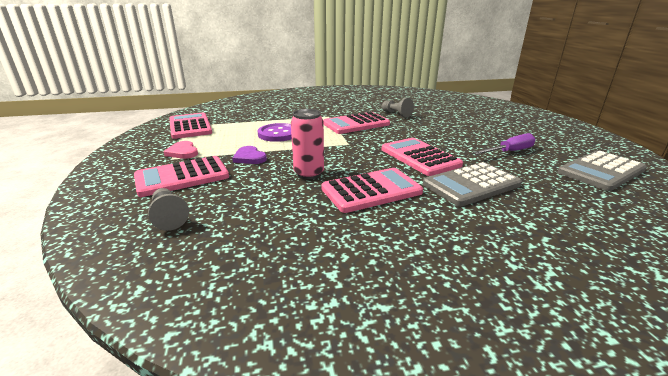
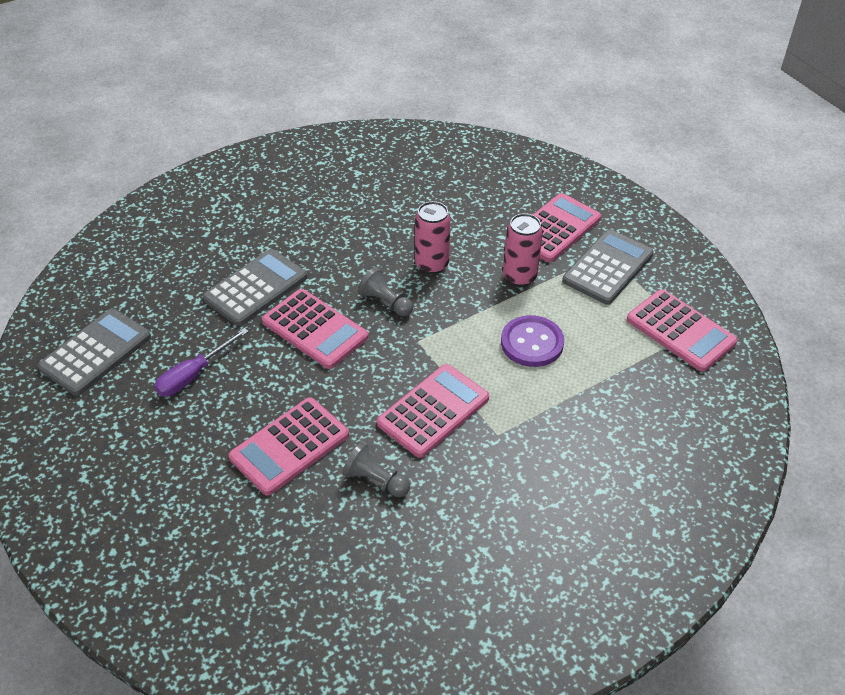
camera: 160 degrees right, 20 degrees up
(169, 217) = (509, 185): grey pawn -> grey pawn (385, 302)
(183, 152) = (608, 268): pink heart -> grey calculator
(249, 157) = (519, 277): purple heart -> pink can
(371, 191) = (356, 254): pink calculator -> pink calculator (289, 446)

